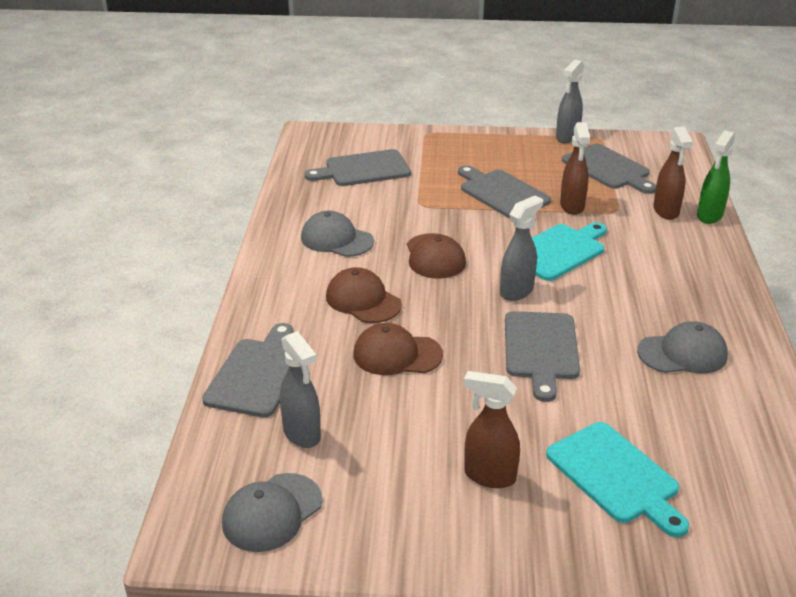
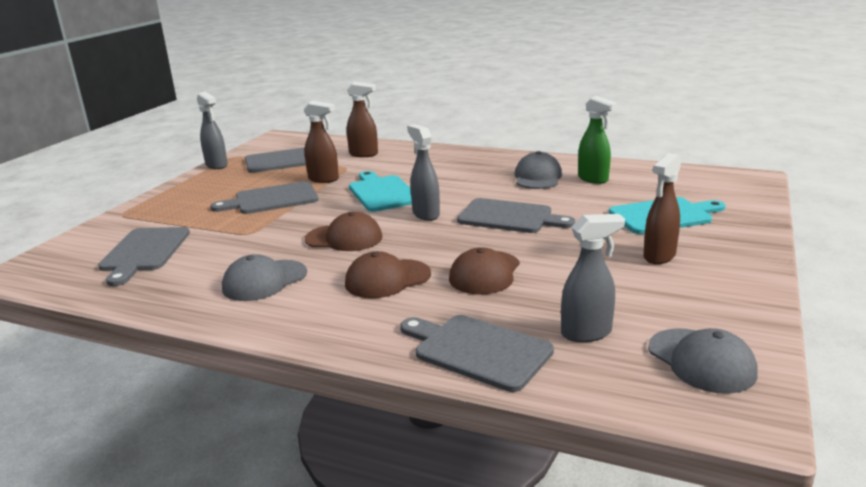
camera: 70 degrees left, 10 degrees down
(709, 216) = (383, 145): green spray bottle -> green spray bottle (593, 179)

